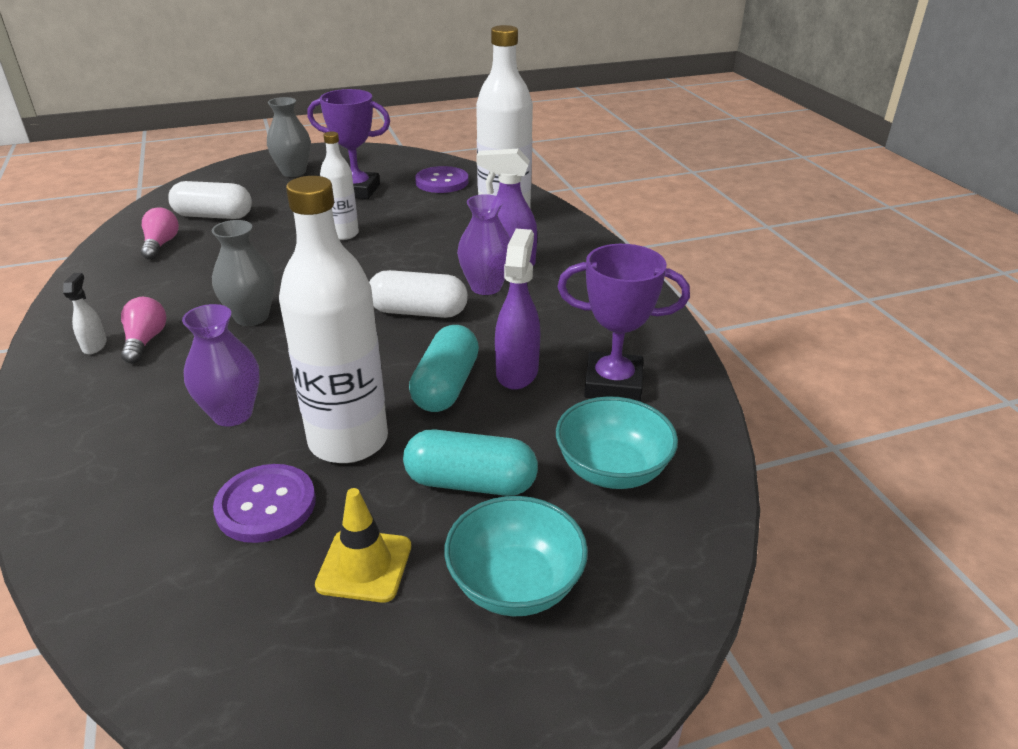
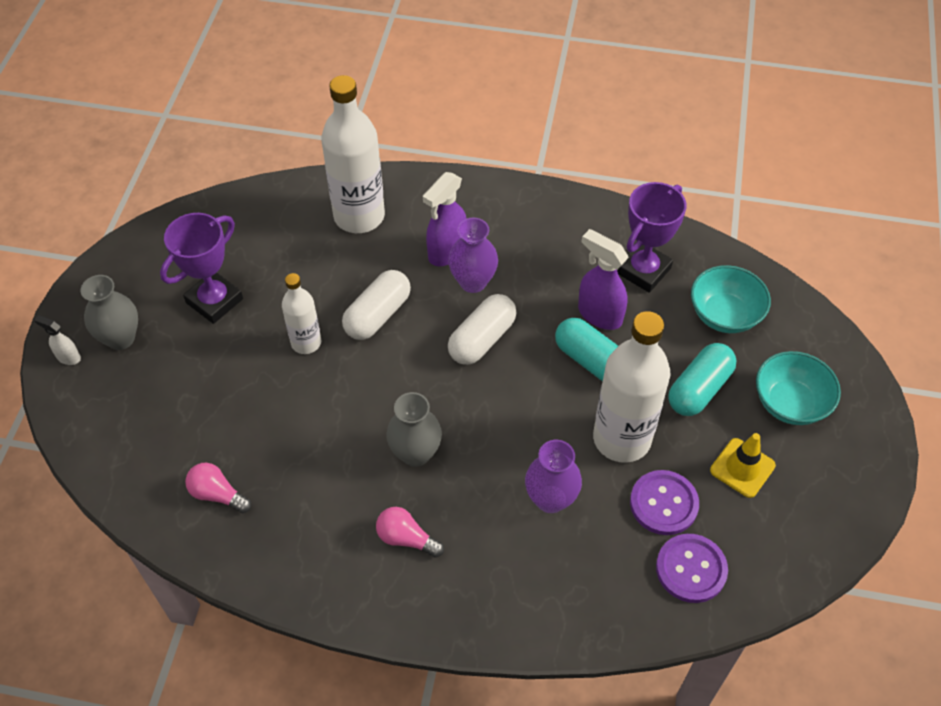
camera: 60 degrees left, 20 degrees up
(95, 345) = (389, 577): white spray bottle -> white spray bottle (68, 357)
(214, 216) = (182, 435): white capsule -> white capsule (378, 315)
(442, 182) = (249, 229): purple button -> purple button (691, 569)

